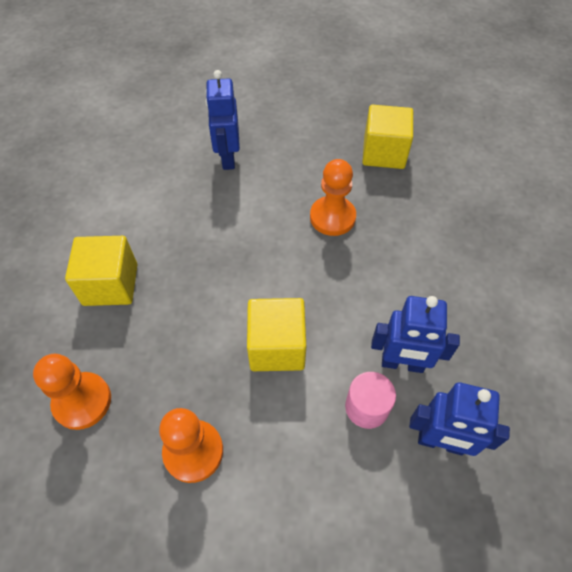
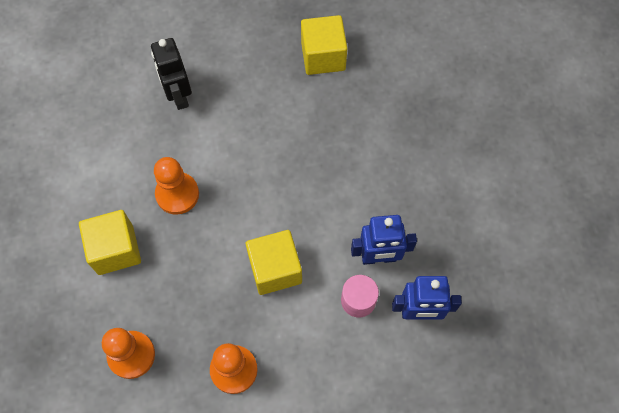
camera: 15 degrees left, 10 degrees up
(227, 158) = (178, 96): blue robot -> black robot
(332, 217) = (292, 136): orange pawn -> orange pawn (177, 194)

